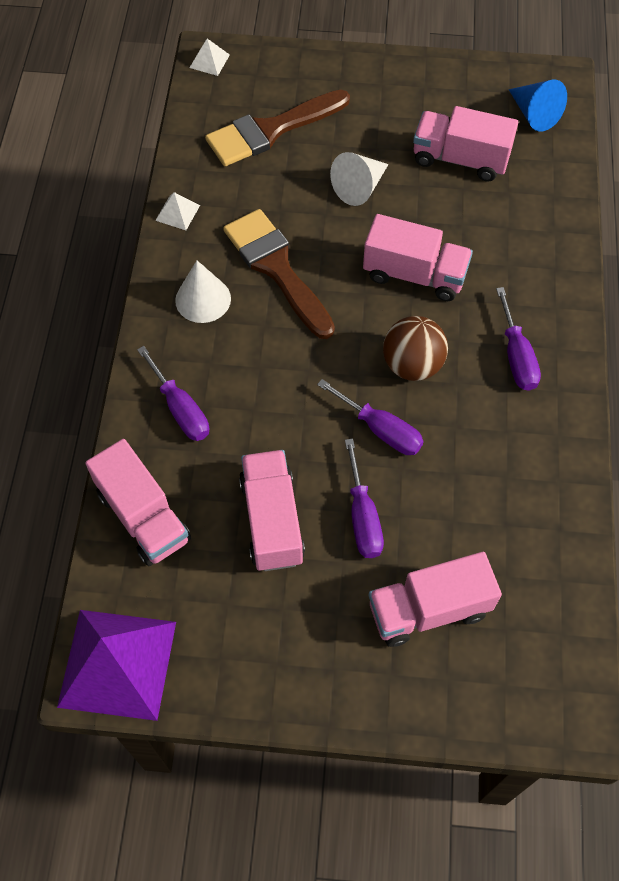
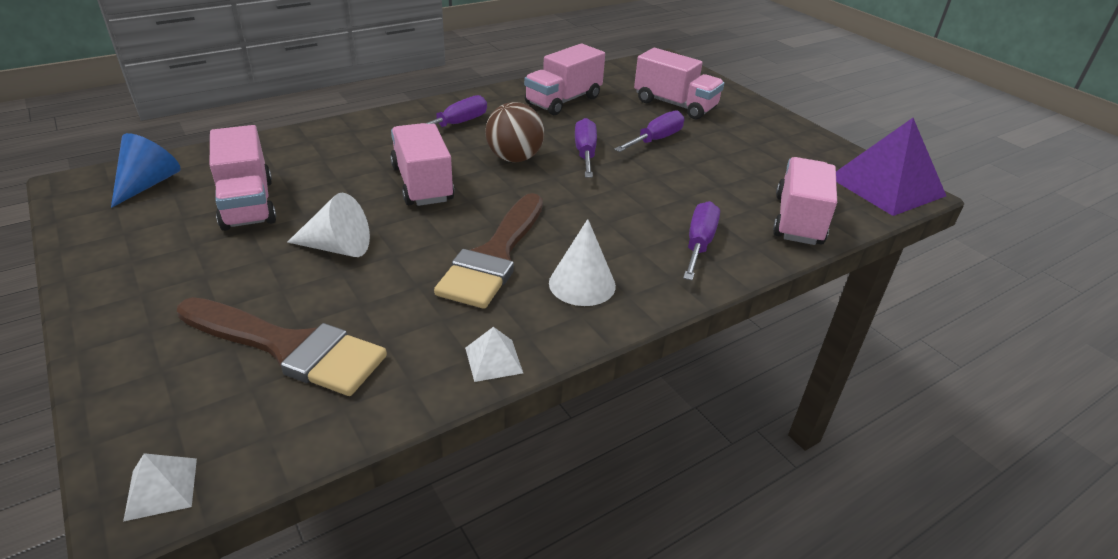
camera: 130 degrees left, 25 degrees down
(272, 520) = (711, 169): pink truck -> pink truck (563, 101)

